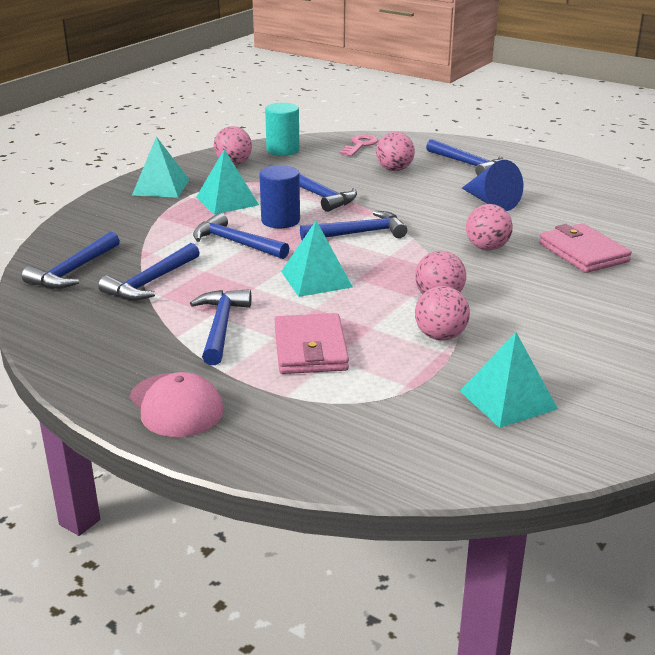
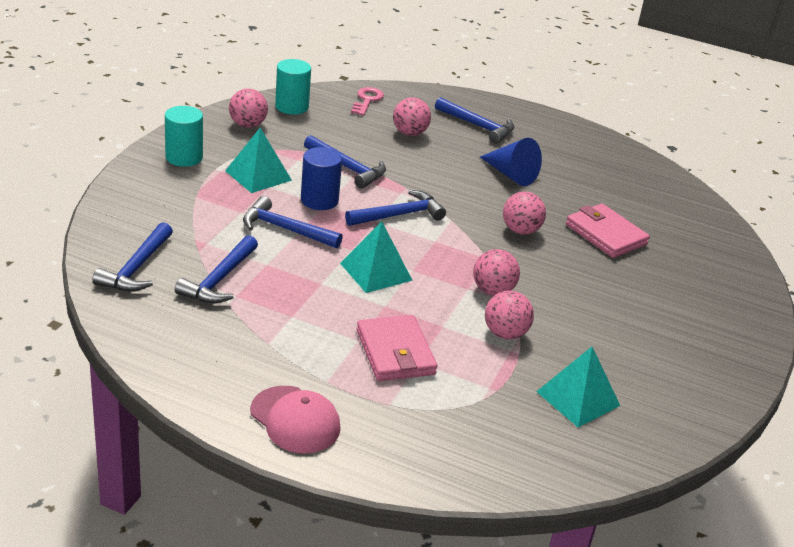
camera: 15 degrees left, 5 degrees up
(161, 187) = (184, 157): turquoise pyramid -> turquoise cylinder
(221, 327) = (305, 330): blue hammer -> none

